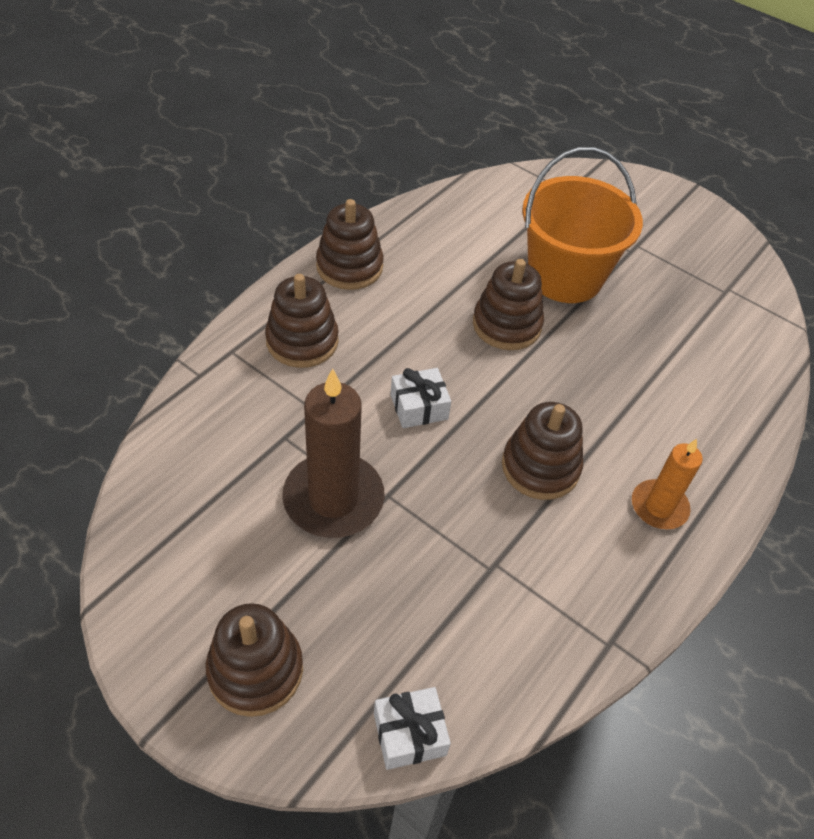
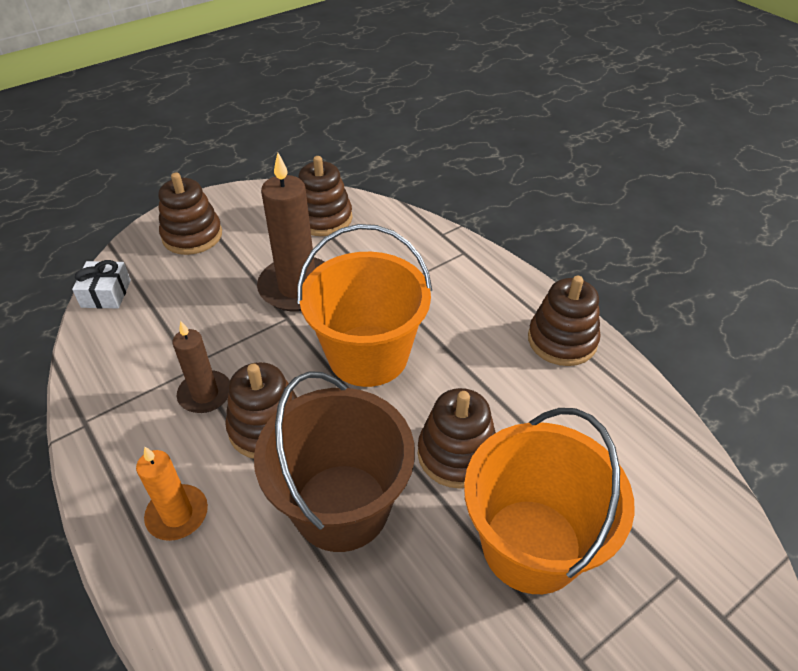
camera: 110 degrees right, 5 degrees down
(302, 341) = (466, 293): brown stacking toy -> brown stacking toy (323, 218)
(419, 407) = (368, 355): white gift -> orange bucket
(525, 537) = (205, 394): none -> brown candle
(591, 391) = (341, 507): none -> brown bucket

